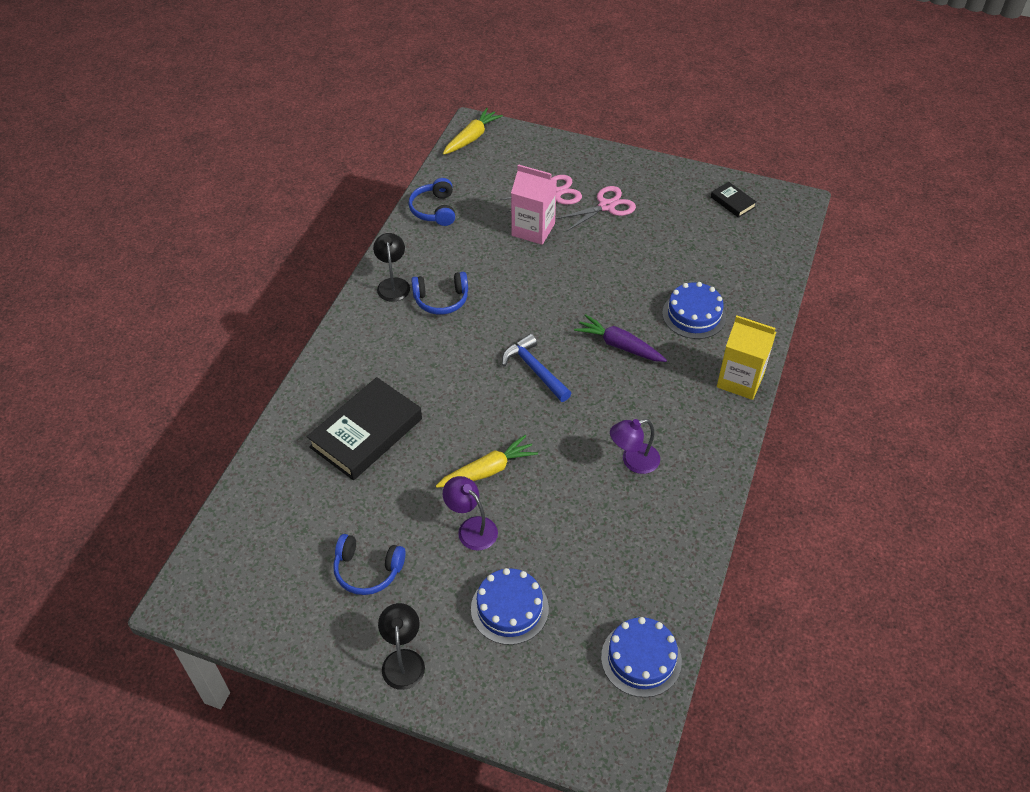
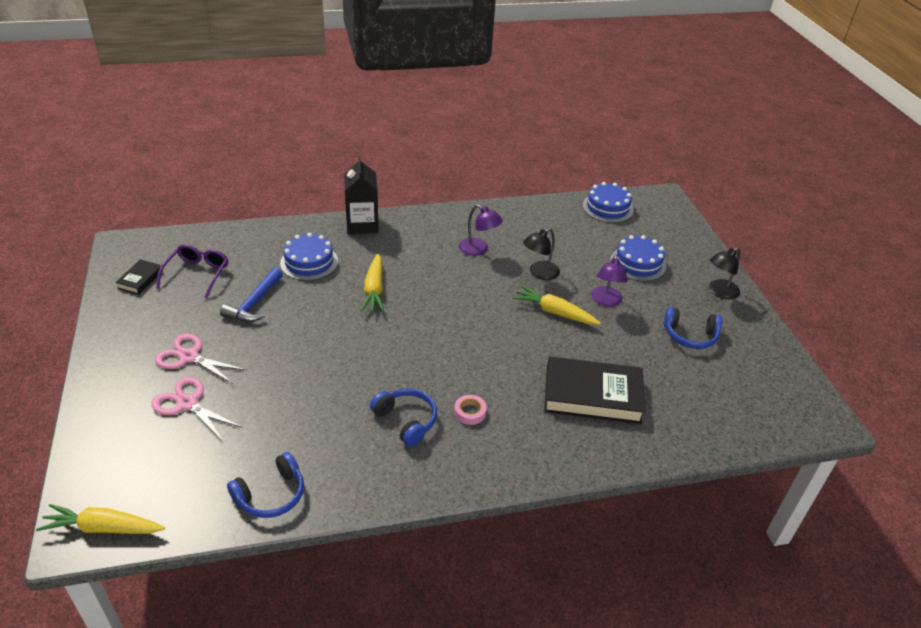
camera: 125 degrees left, 10 degrees down
(367, 570) = (690, 336): blue headphones -> blue headphones turned 120 degrees clockwise
(393, 284) = (413, 470): black lamp -> black lamp (539, 273)
(418, 341) = (470, 412): none -> pink tape
(533, 229) = (257, 396): pink carton -> none
(535, 370) = (439, 325): blue hammer -> blue hammer (254, 303)
(619, 345) = (374, 290): purple carrot -> yellow carrot
(720, 237) = (197, 274): none -> purple glasses
(740, 380) = (362, 224): yellow carton -> black carton

